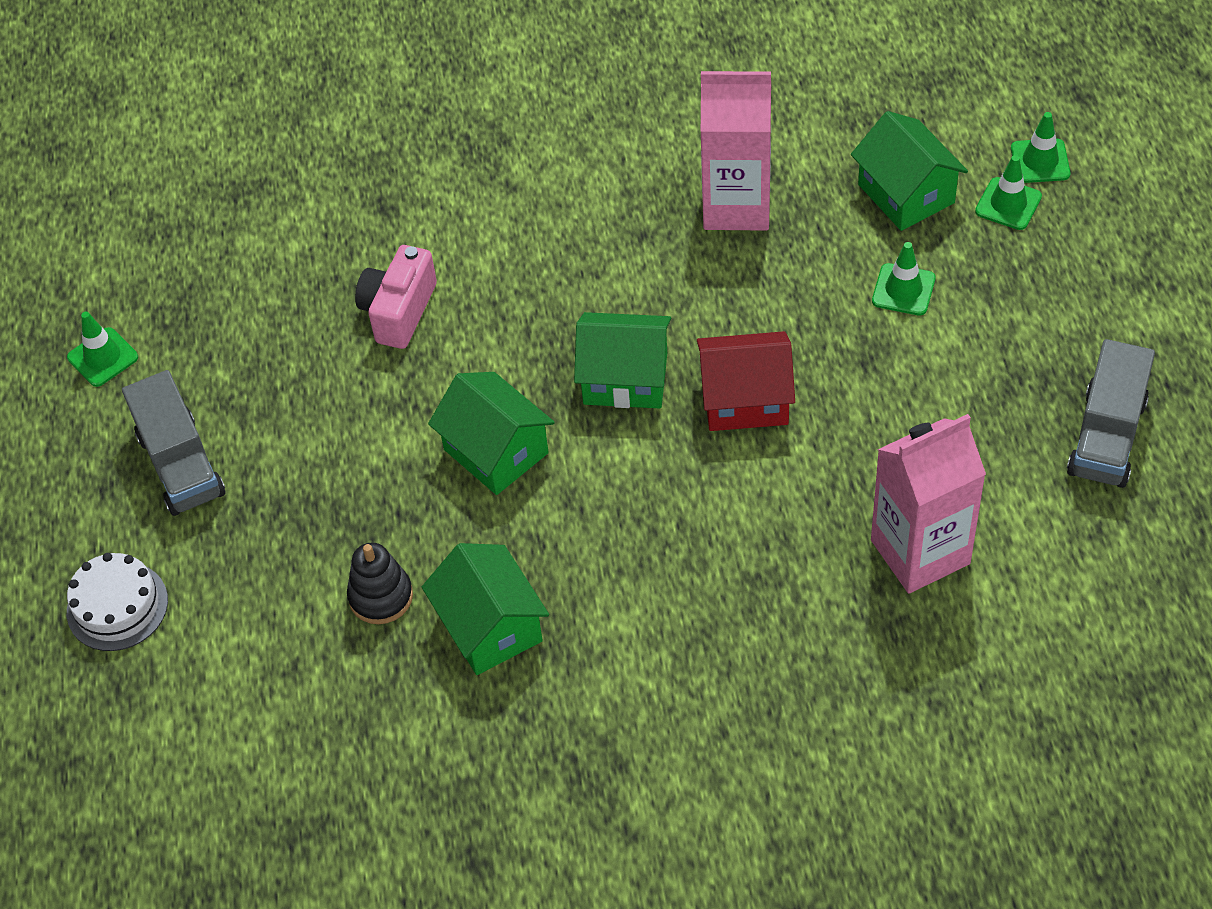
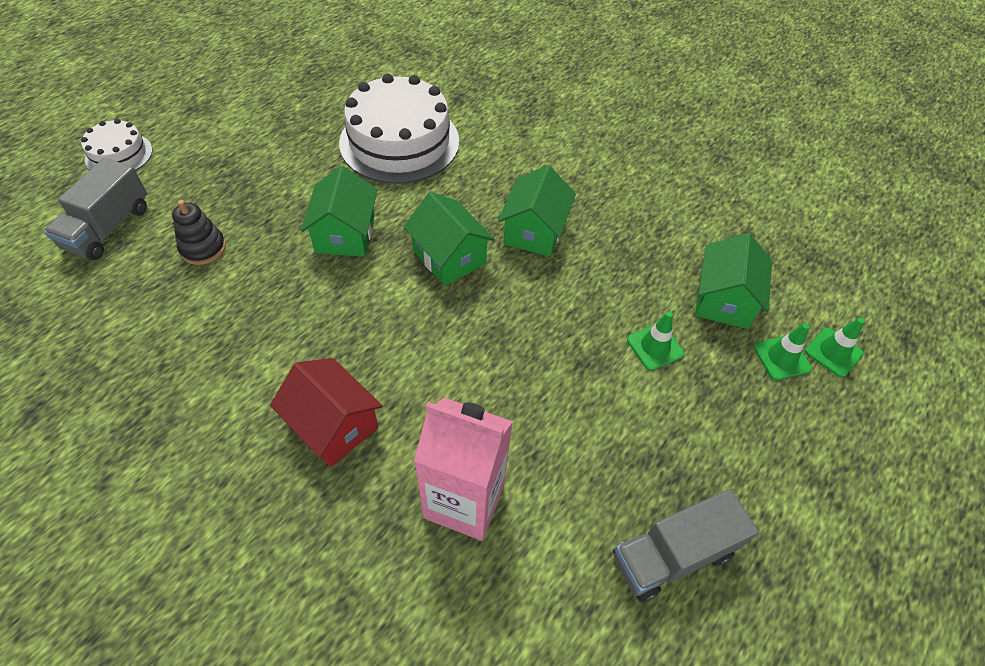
camera: 40 degrees right, 0 degrees up
(103, 357) = (270, 64): green traffic cone -> none
(181, 465) = (228, 125): grey truck -> grey truck (108, 228)
(399, 311) = (399, 142): pink camera -> white cake
(490, 627) = (218, 308): green house -> green house (534, 231)
(736, 206) = (619, 228): pink carton -> none
(745, 399) = (491, 322): red house -> red house (333, 425)

